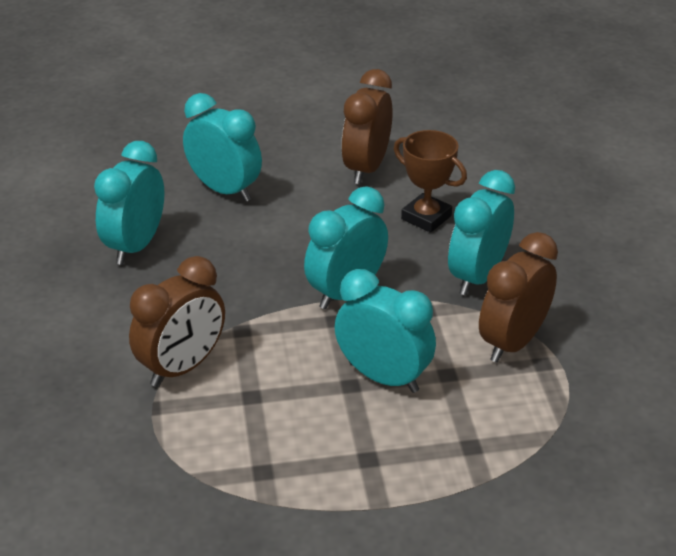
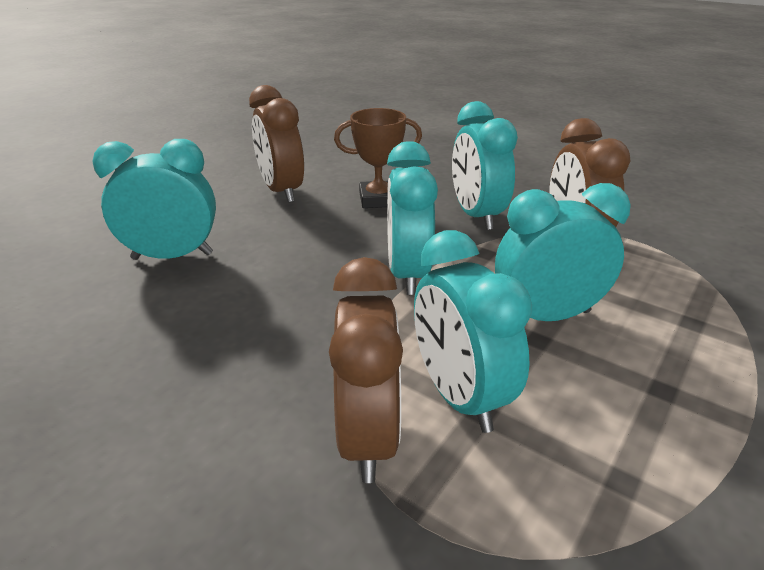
camera: 45 degrees left, 5 degrees down
(136, 246) = (133, 349): turquoise clock -> turquoise clock (459, 396)

